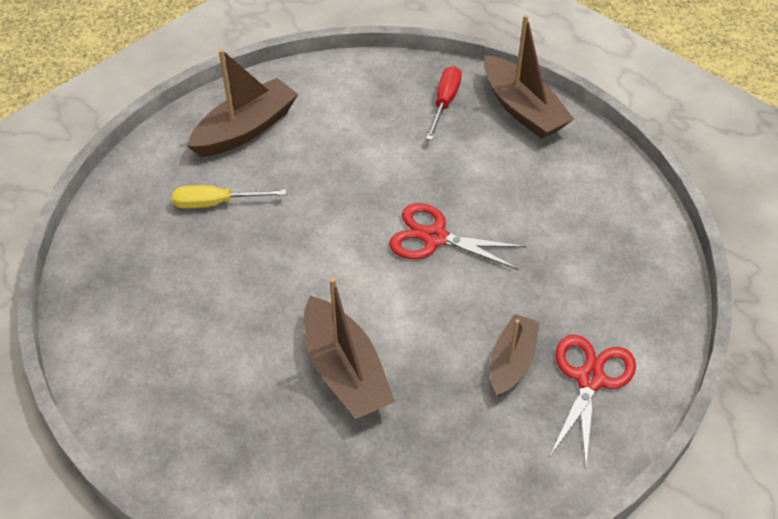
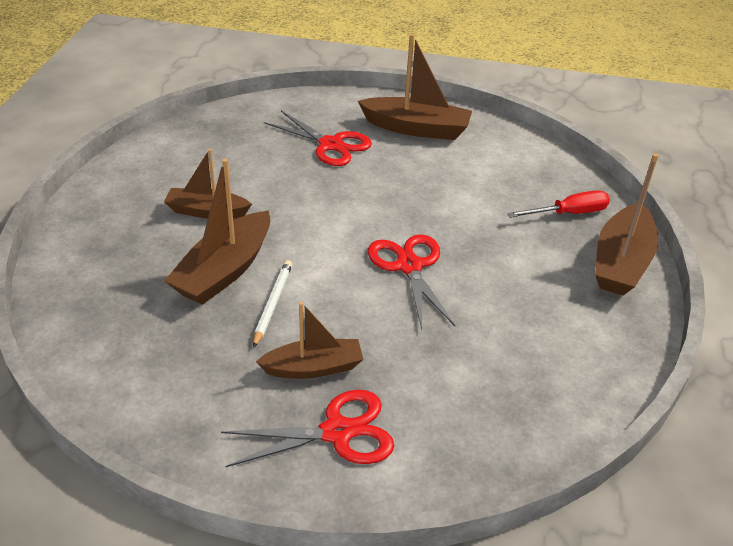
camera: 55 degrees right, 10 degrees down
(216, 203) = (331, 145): yellow screwdriver -> red scissors
(244, 347) = (207, 211): none -> brown boat
(416, 354) = (273, 304): none -> white pencil

